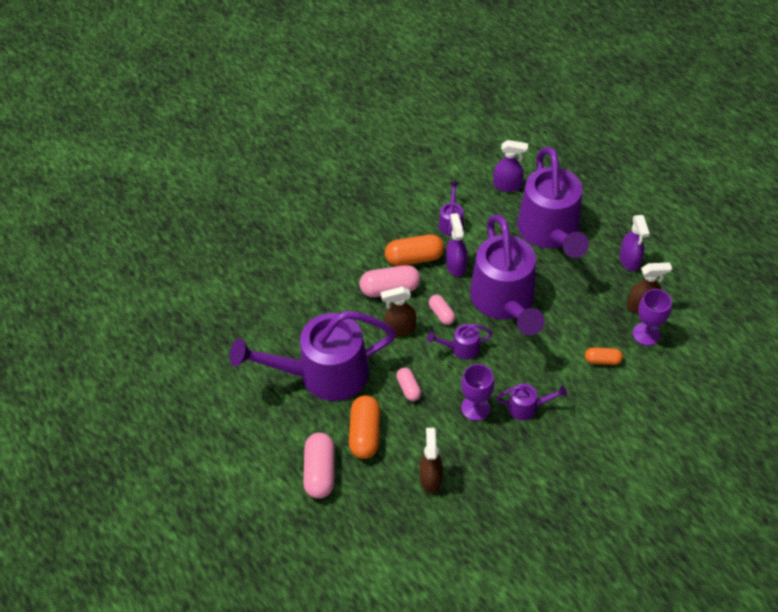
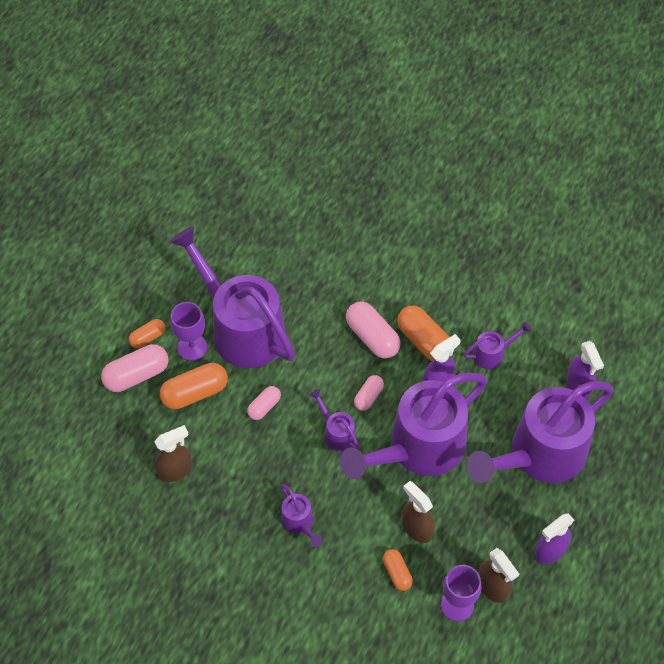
camera: 60 degrees right, 5 degrees up
(288, 448) = (148, 338): none -> orange capsule
(400, 329) = (328, 368): brown spray bottle -> brown spray bottle (416, 528)
(475, 408) = (273, 476): purple goblet -> purple goblet (192, 347)

